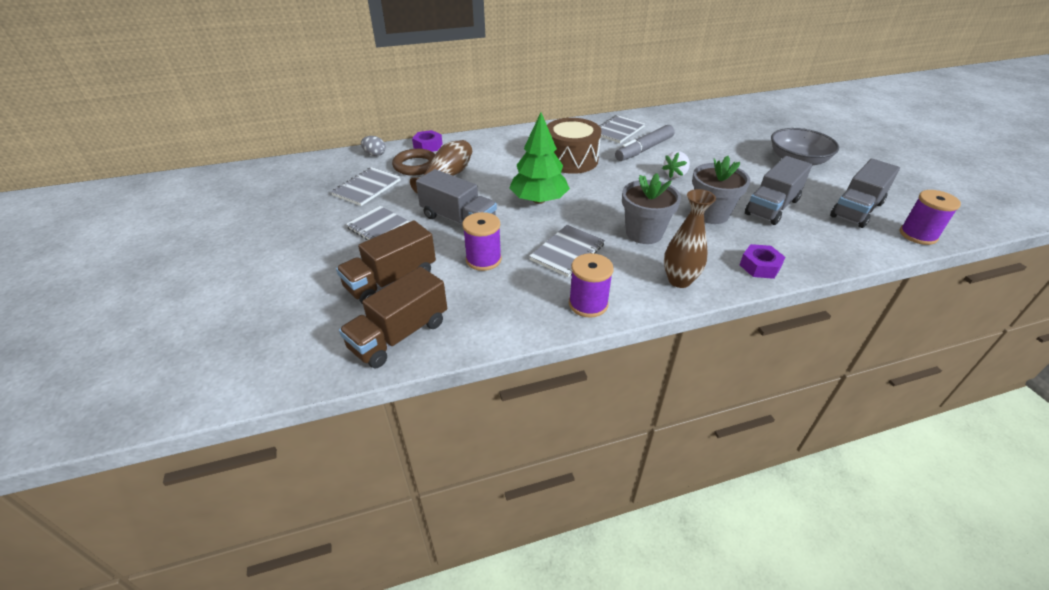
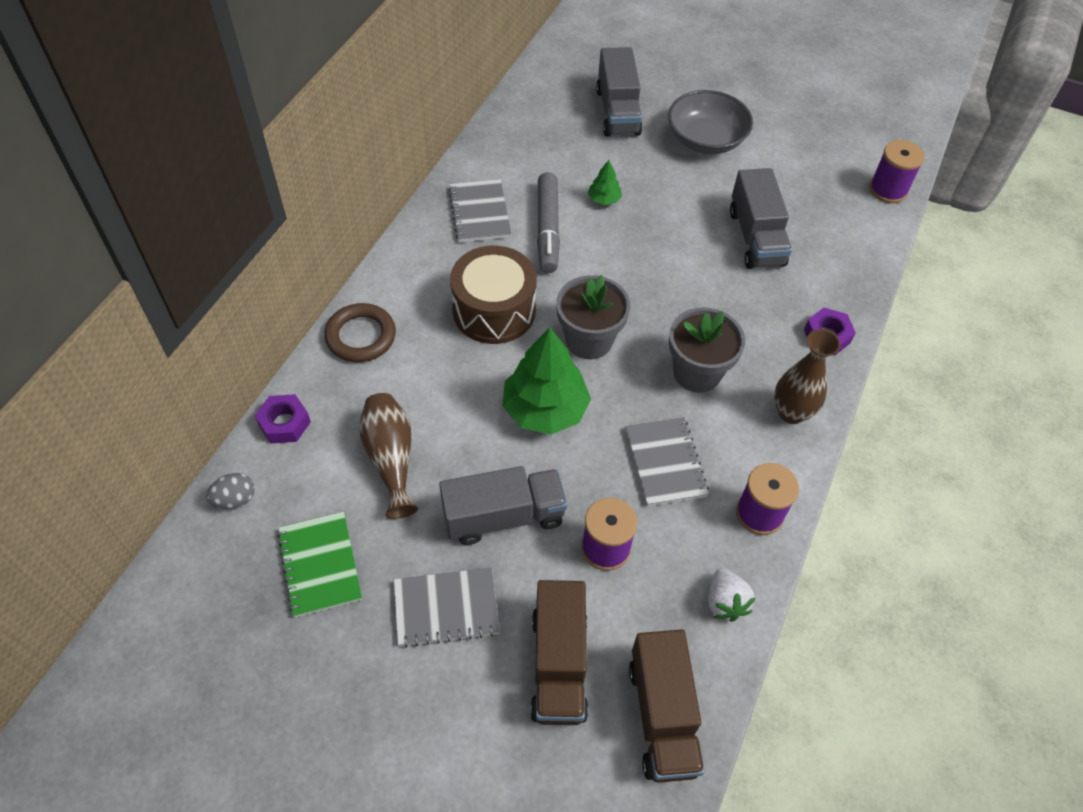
camera: 50 degrees left, 15 degrees up
(367, 188) = (320, 565): grey notebook -> green notebook
(415, 165) = (323, 473): brown ring -> brown ring (361, 336)
(675, 174) = (625, 252): white strawberry -> white strawberry (725, 602)
(693, 154) = (604, 199): none -> green tree
(710, 214) = (720, 292): grey flower pot -> grey flower pot (589, 340)
(856, 210) = (819, 187): grey truck -> grey truck (617, 111)

